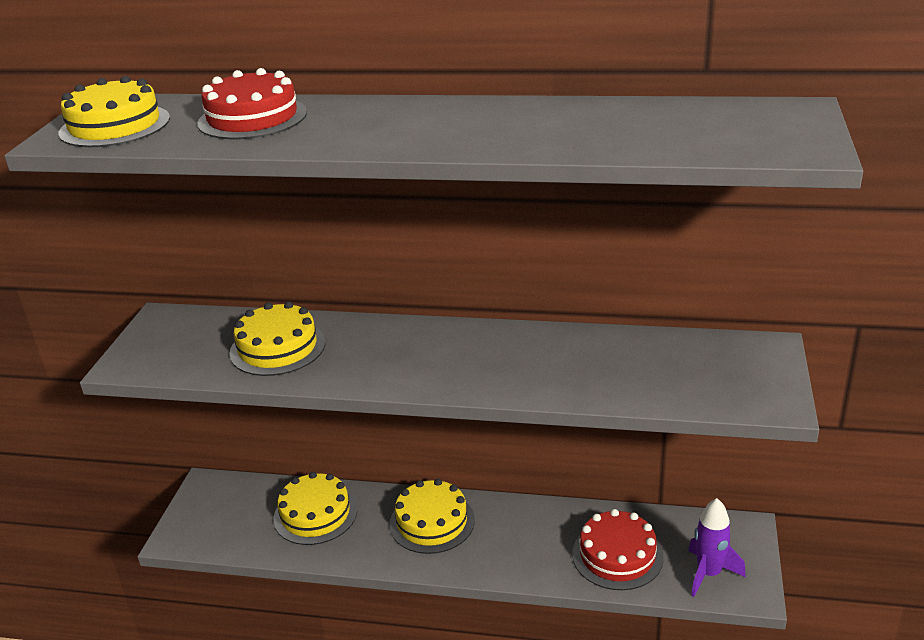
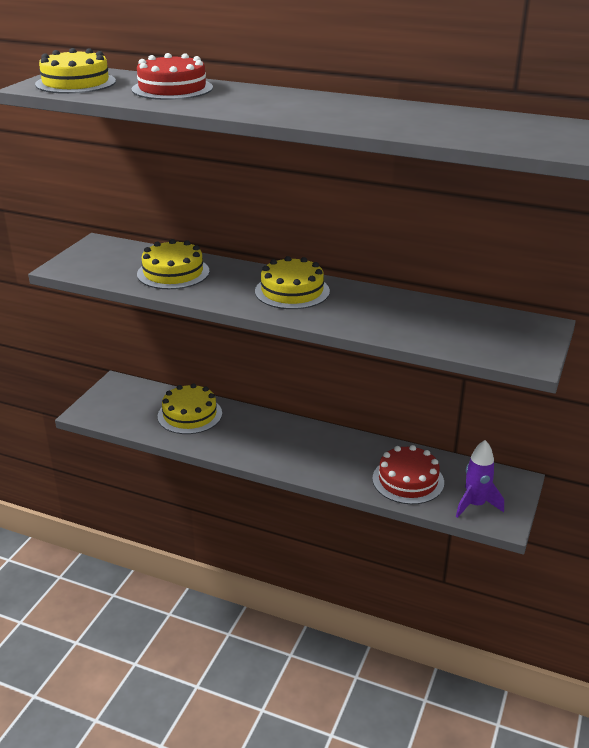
camera: 10 degrees right, 0 degrees up
(432, 522) = (274, 434): yellow cake -> yellow cake (292, 291)

